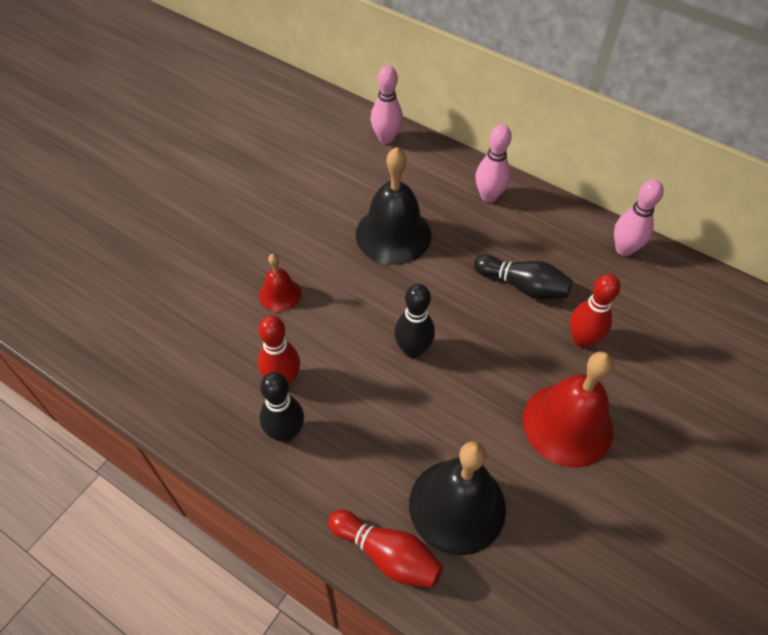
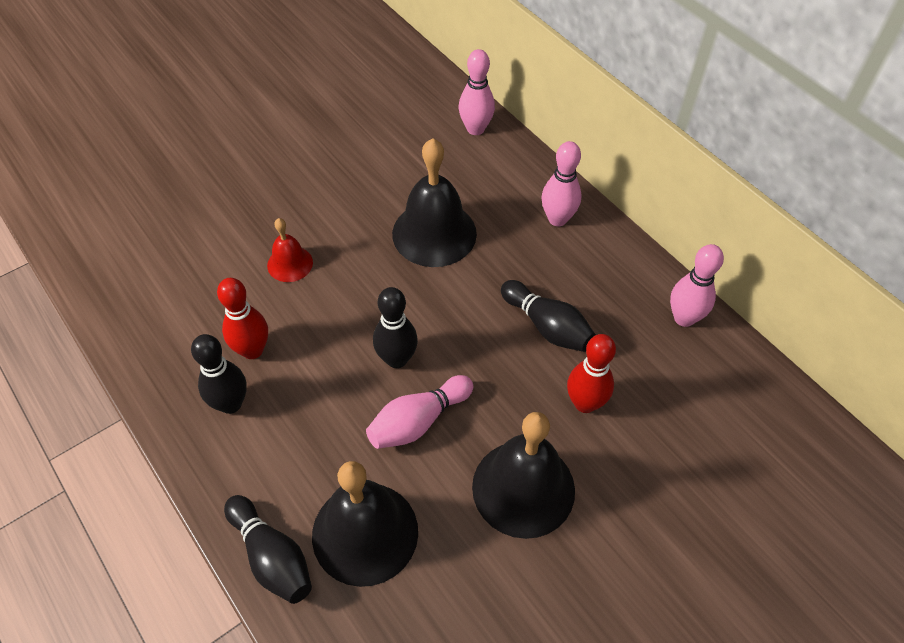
camera: 20 degrees right, 0 degrees up
(387, 554) = (272, 557): red bowling pin -> black bowling pin
(456, 396) = (418, 421): none -> pink bowling pin
(567, 424) = (523, 488): red bell -> black bell

